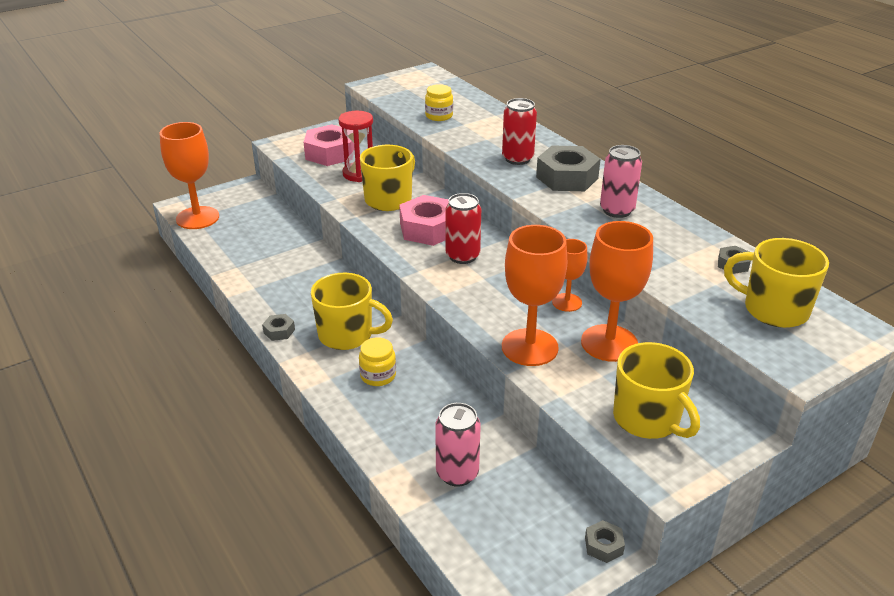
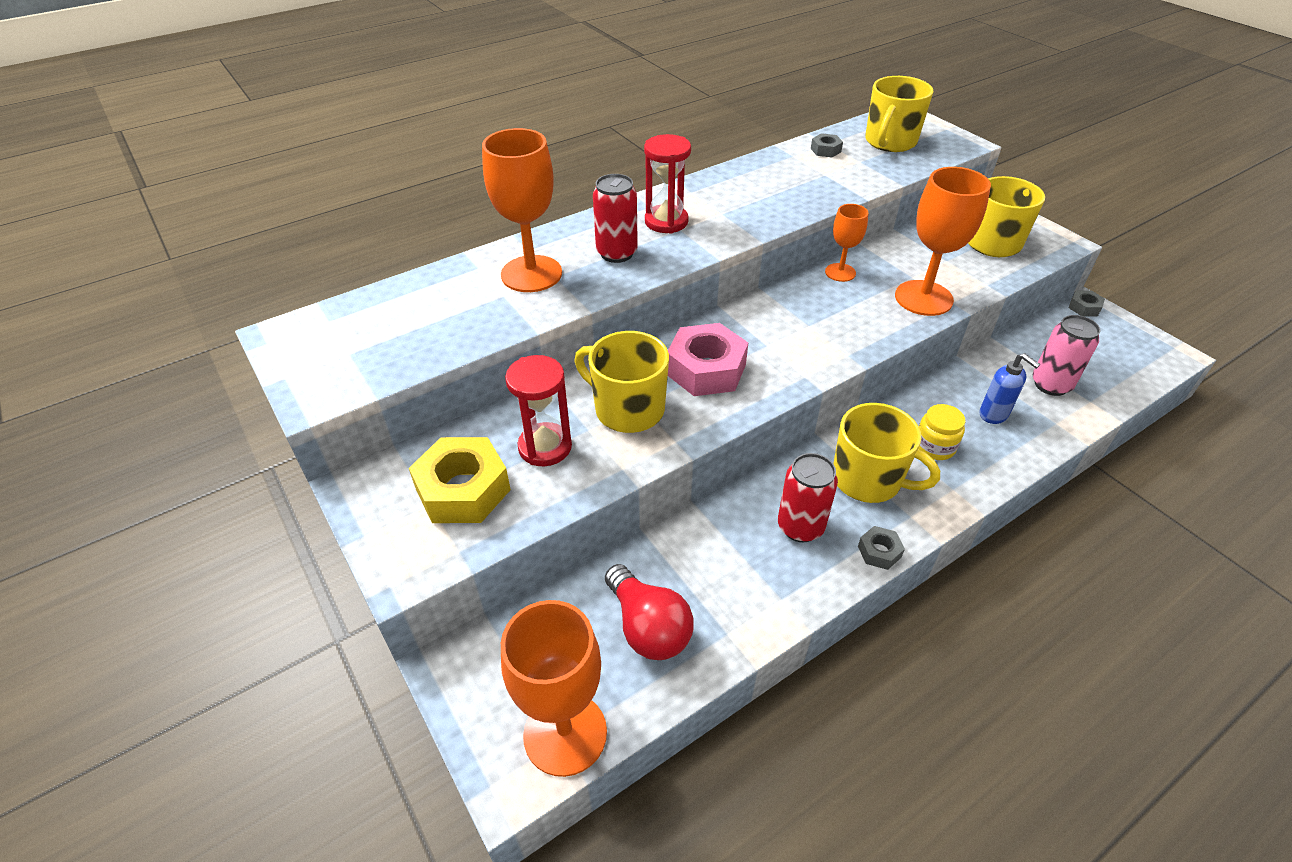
camera: 90 degrees left, 10 degrees up
(250, 241) = (648, 627): none -> red light bulb
(330, 153) = (463, 490): pink nut -> yellow nut
(347, 335) = (868, 479): yellow mug -> yellow mug turned 105 degrees clockwise
(415, 421) = (994, 415): none -> blue soap dispenser
(439, 116) = (470, 318): yellow jar -> none
(462, 256) = (766, 340): red can -> red can (800, 527)
(567, 177) = (666, 222): grey nut -> red hourglass
(609, 343) = (898, 253): orange goblet -> orange goblet (531, 274)
(617, 210) = (738, 197): pink can -> none

